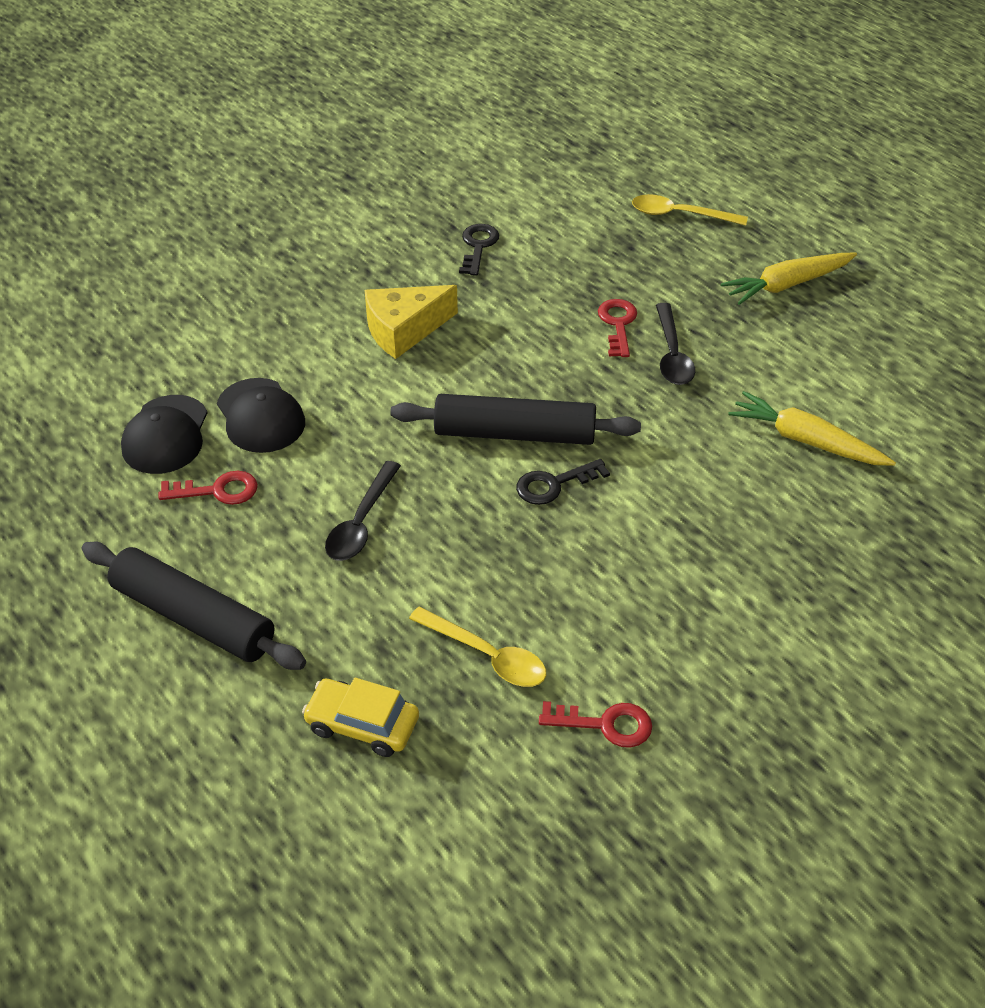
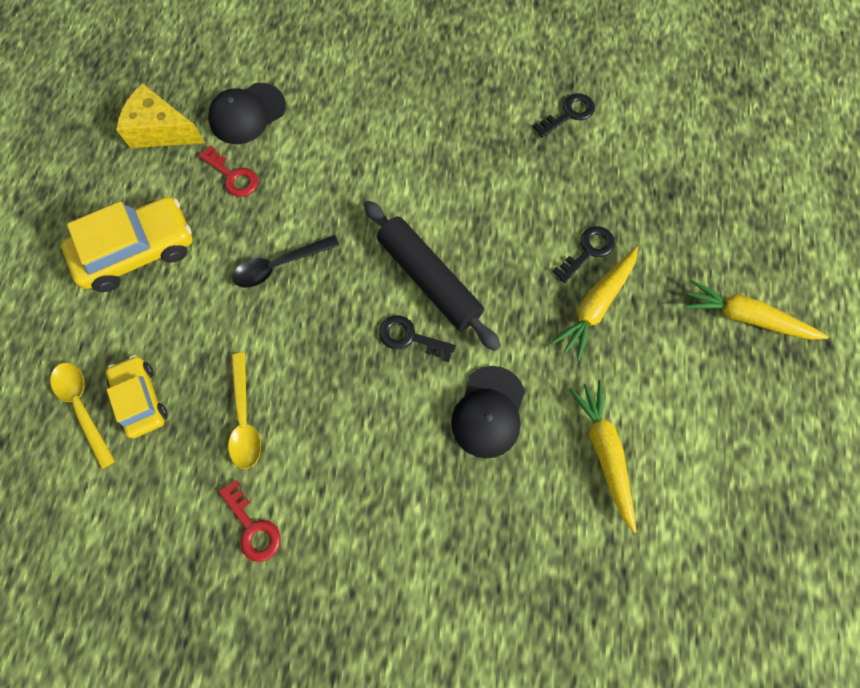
camera: 45 degrees right, 25 degrees up
(193, 618) = (138, 251): black rolling pin -> yellow car
(260, 416) = (307, 142): black cap -> black cap (488, 412)
(404, 330) = (451, 145): yellow cheese -> yellow cheese (161, 130)
(618, 324) = (588, 251): red key -> black key
(672, 354) = (595, 305): black spoon -> yellow carrot
(679, 215) = (738, 194): yellow spoon -> yellow spoon (83, 407)

